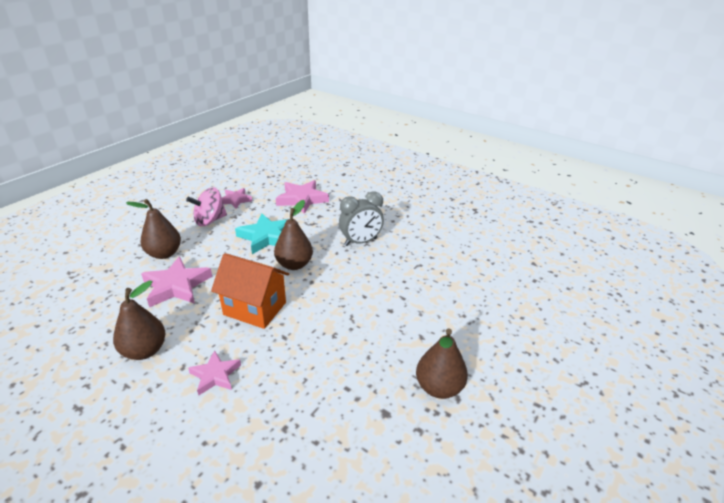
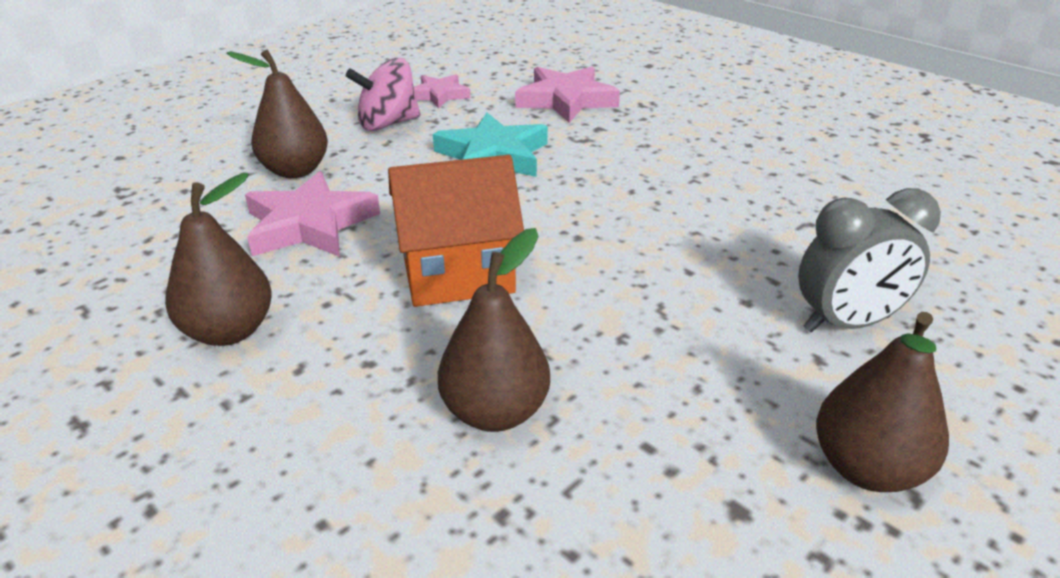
camera: 10 degrees right, 0 degrees up
(215, 375) = (363, 391): pink star -> none
(255, 308) = (458, 275): orange house -> orange house turned 45 degrees counterclockwise
(294, 264) = (544, 205): brown pear -> brown pear (495, 412)
(360, 242) = (682, 175): grey clock -> grey clock (846, 323)

